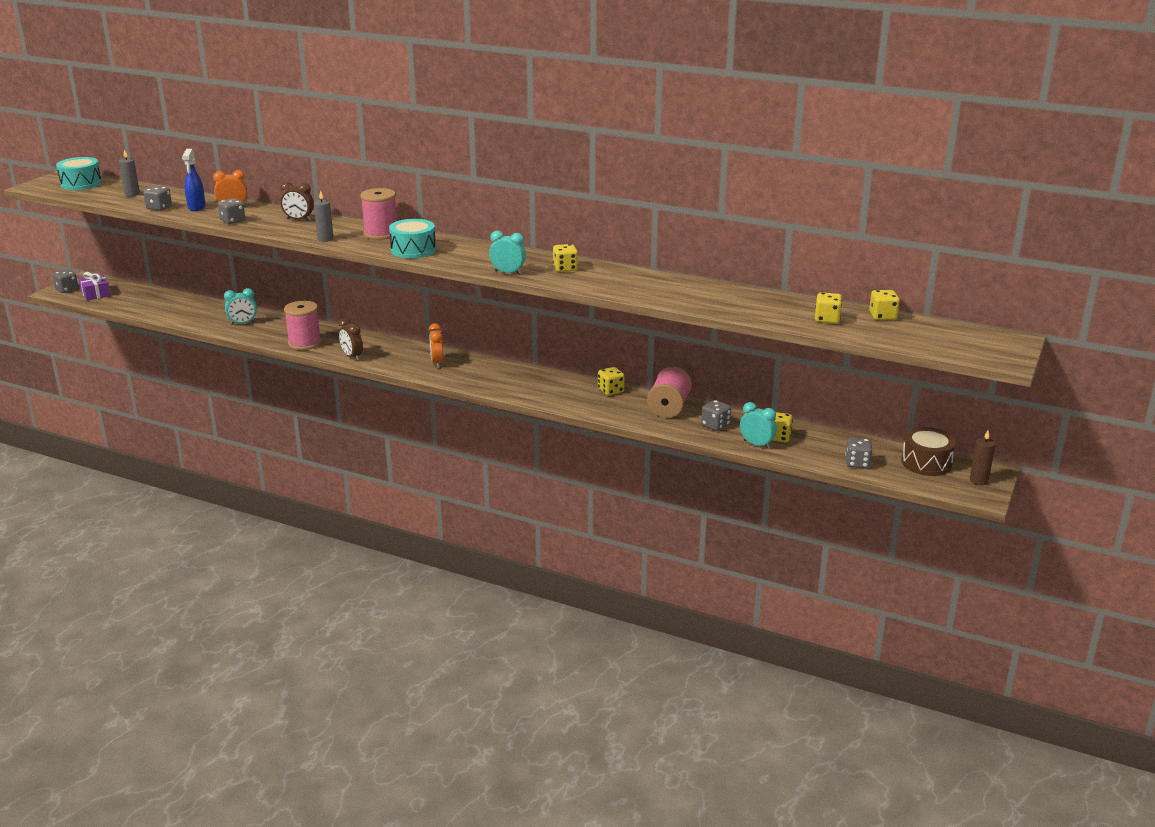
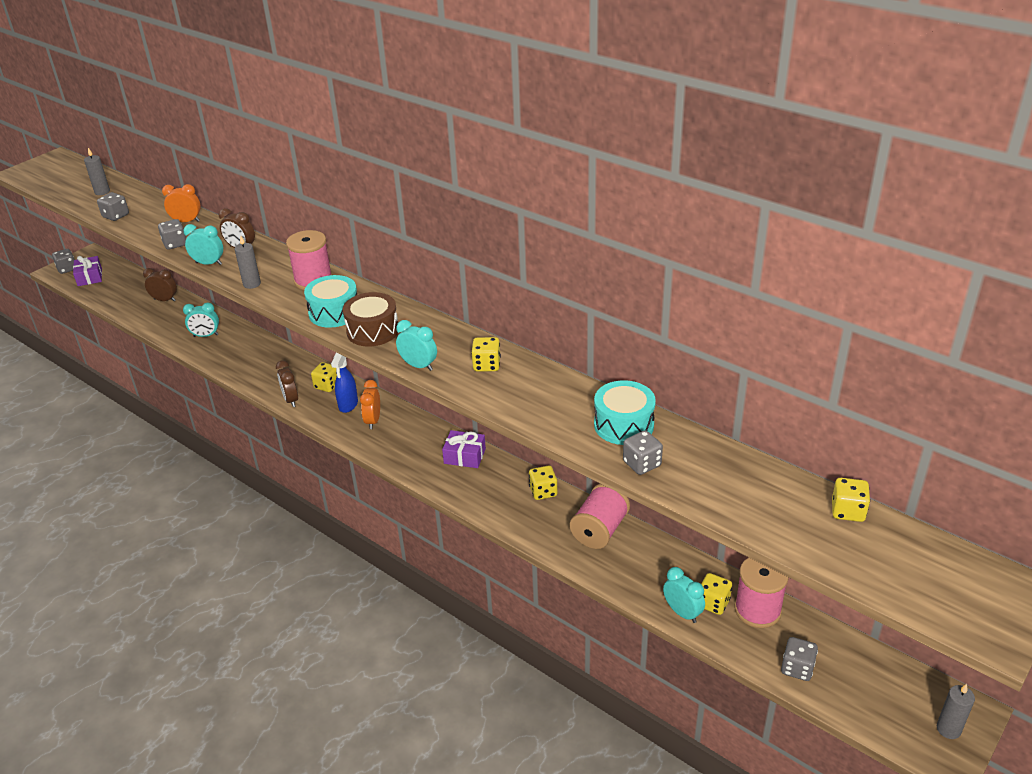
camera: 15 degrees right, 10 degrees up
(81, 184) = (64, 171): turquoise drum -> turquoise drum (623, 425)
(185, 303) = (165, 300): none -> brown clock
(196, 207) = (151, 218): blue spray bottle -> blue spray bottle (348, 405)
(275, 230) = (208, 263): none -> turquoise clock
(304, 343) = (252, 373): pink spool -> pink spool (757, 610)
(531, 376) = (464, 456): none -> purple gift
(715, 425) = (643, 570): grey dice -> grey dice (642, 464)
(827, 319) = (771, 508): yellow dice -> yellow dice (327, 385)
(926, 463) = (887, 682): brown drum -> brown drum (372, 331)
(978, 480) = (948, 729): brown candle -> grey candle

